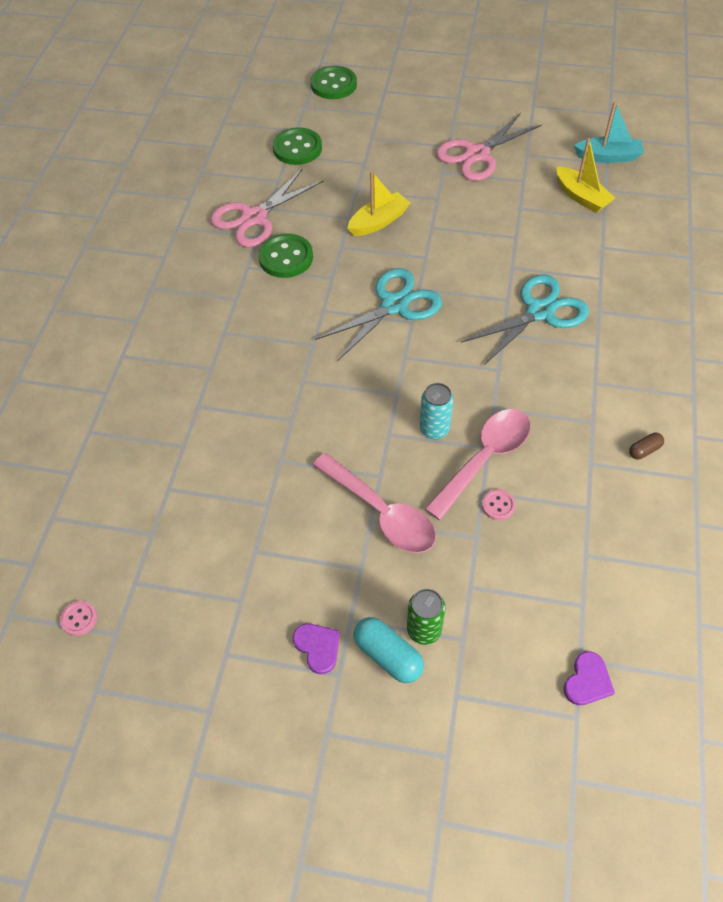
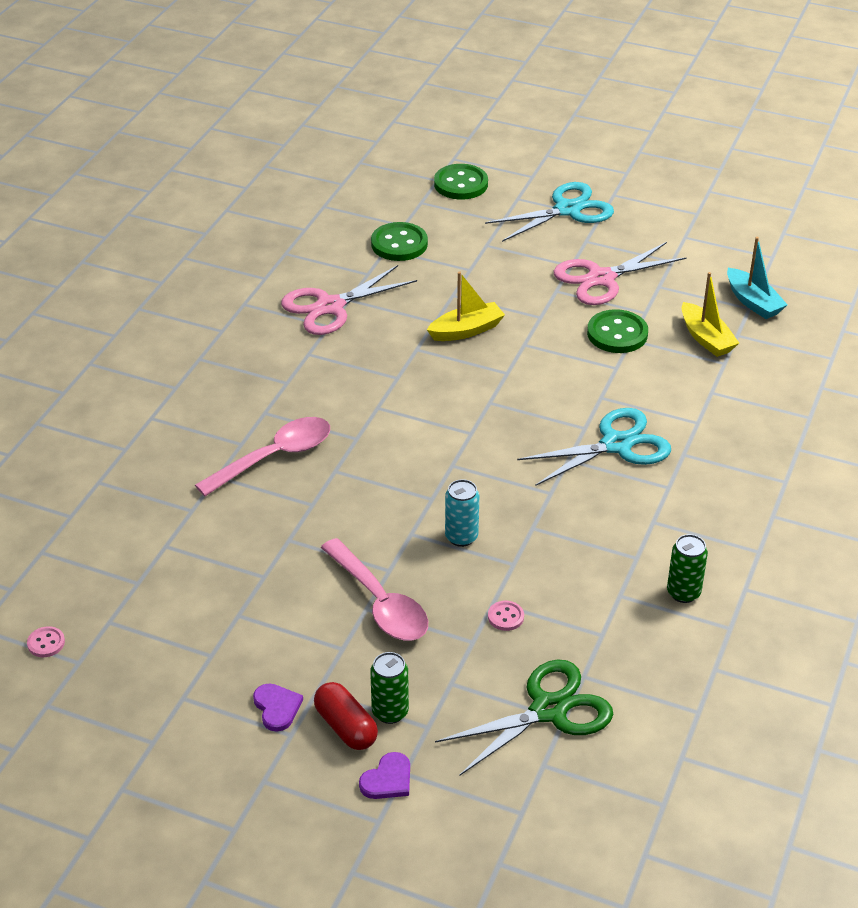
camera: 10 degrees right, 15 degrees down
(286, 257) = (353, 351): green button -> green button (617, 334)
(388, 655) = (346, 727): turquoise capsule -> red capsule
(394, 305) = (457, 414): turquoise scissors -> turquoise scissors (567, 210)
(484, 459) = (506, 572): pink spoon -> pink spoon (274, 457)
(566, 598) = (549, 710): none -> green scissors
(587, 681) = (544, 784): purple heart -> purple heart (388, 779)
(608, 157) = (753, 302): turquoise boat -> turquoise boat turned 45 degrees clockwise
(644, 450) = (683, 593): brown capsule -> green can

